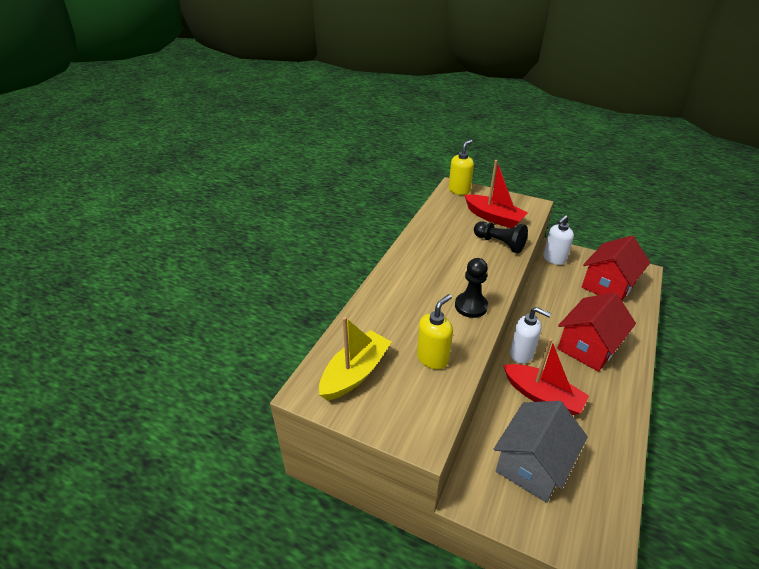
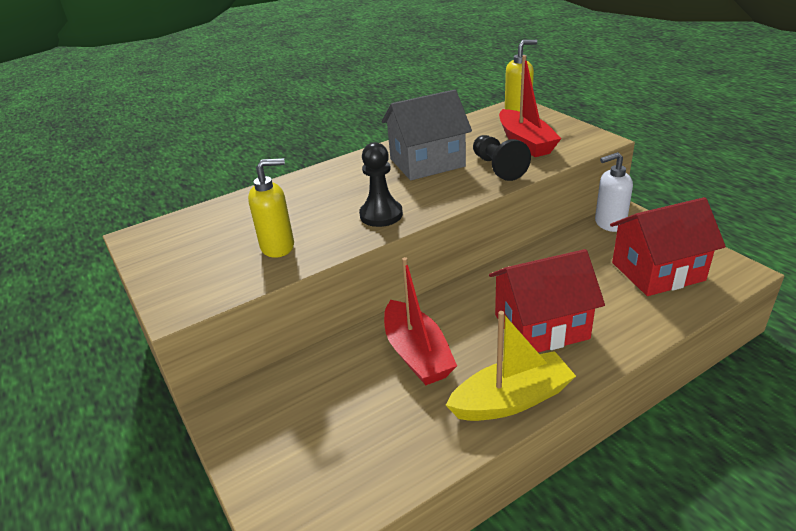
camera: 35 degrees right, 5 degrees down
(355, 373) = (194, 236): yellow boat -> yellow boat (511, 400)
(521, 354) = (443, 305): white soap dispenser -> none
(532, 464) = (323, 412): grey house -> grey house (427, 162)

